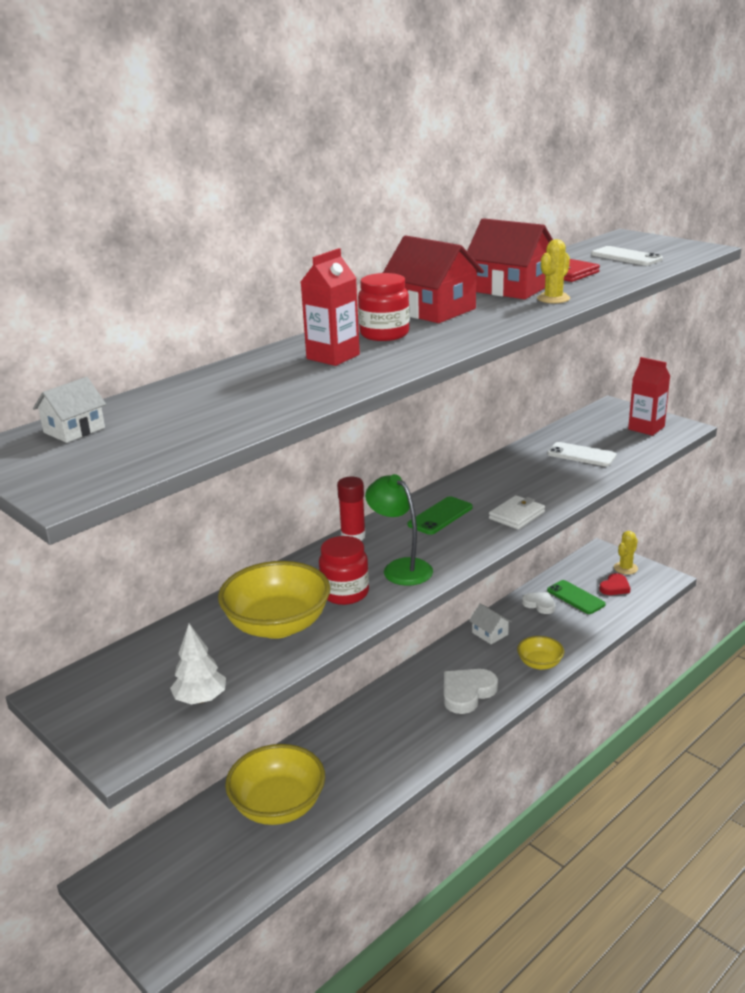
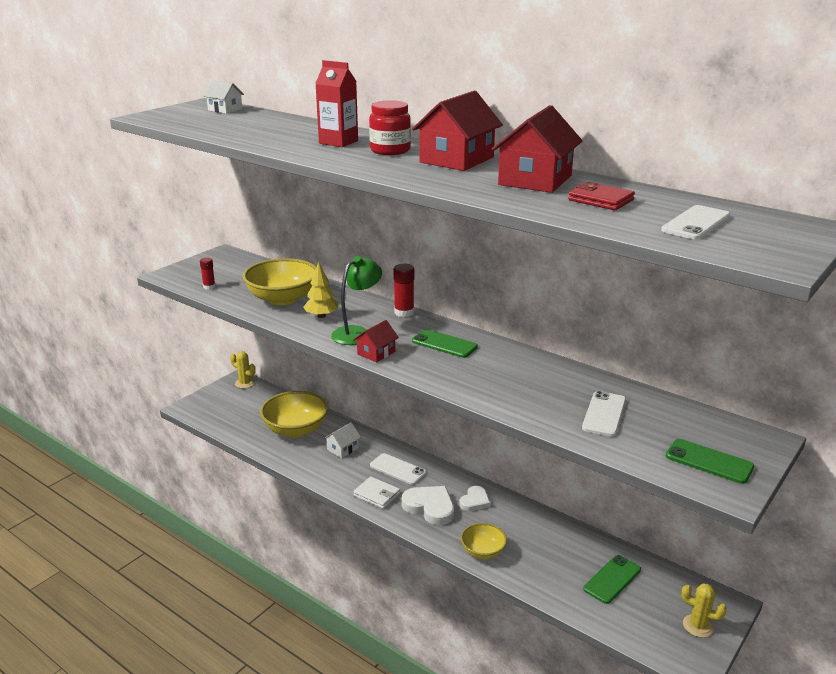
camera: 80 degrees right, 0 degrees up
(200, 699) = (209, 287): white tree -> red glue stick
(345, 593) = (321, 316): red jar -> yellow tree
(393, 712) = (397, 469): none -> white phone
(455, 556) = (376, 353): none -> red house
(490, 633) = (522, 518): white house -> white house (342, 449)
(516, 515) = (453, 378): white wallet -> white wallet (376, 495)
(539, 604) = (587, 551): white heart -> white heart (475, 501)
(553, 298) = (504, 194): yellow cactus -> yellow cactus (245, 383)
(615, 587) = (648, 614): red heart -> none
(646, 428) = (709, 461): red carton -> green phone

